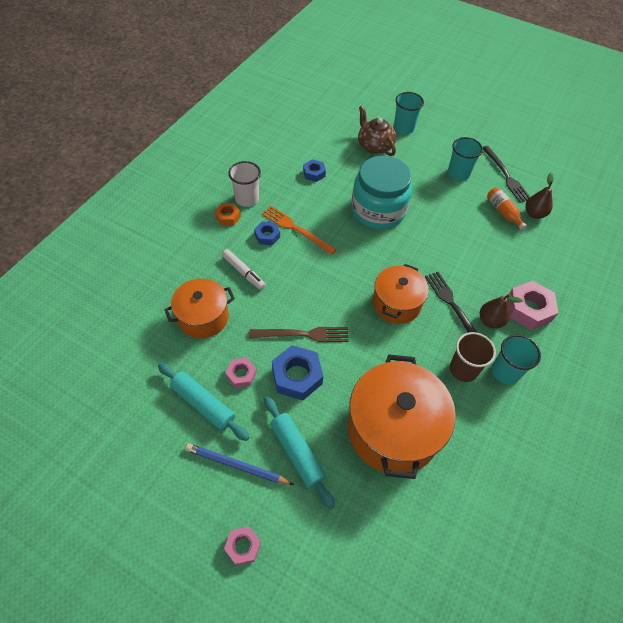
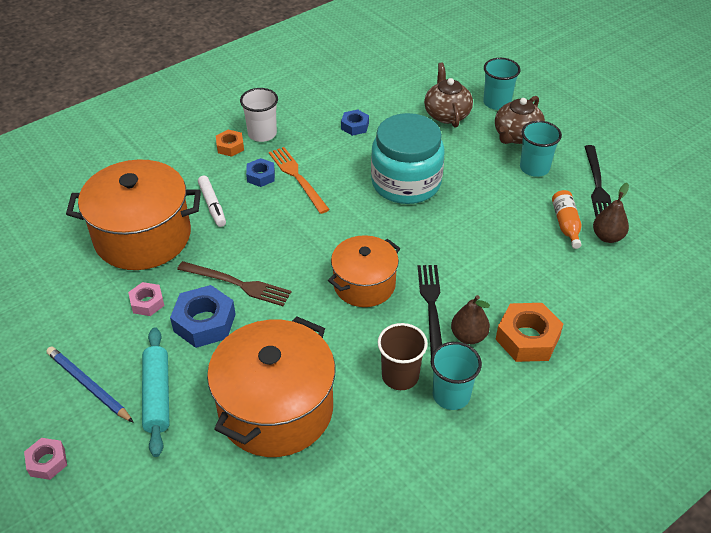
camera: 25 degrees right, 10 degrees down
(203, 317) = (143, 236): orange pot -> orange pot, size x1.63
(203, 404) = (91, 318): turquoise rolling pin -> none
(432, 151) = (516, 136): none -> brown teapot
(528, 309) = (527, 338): pink nut -> orange nut

